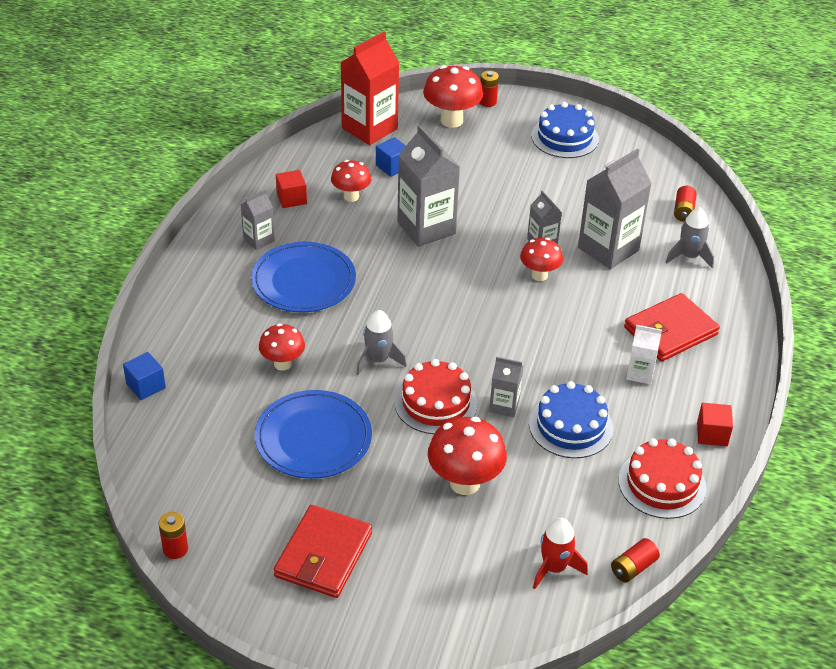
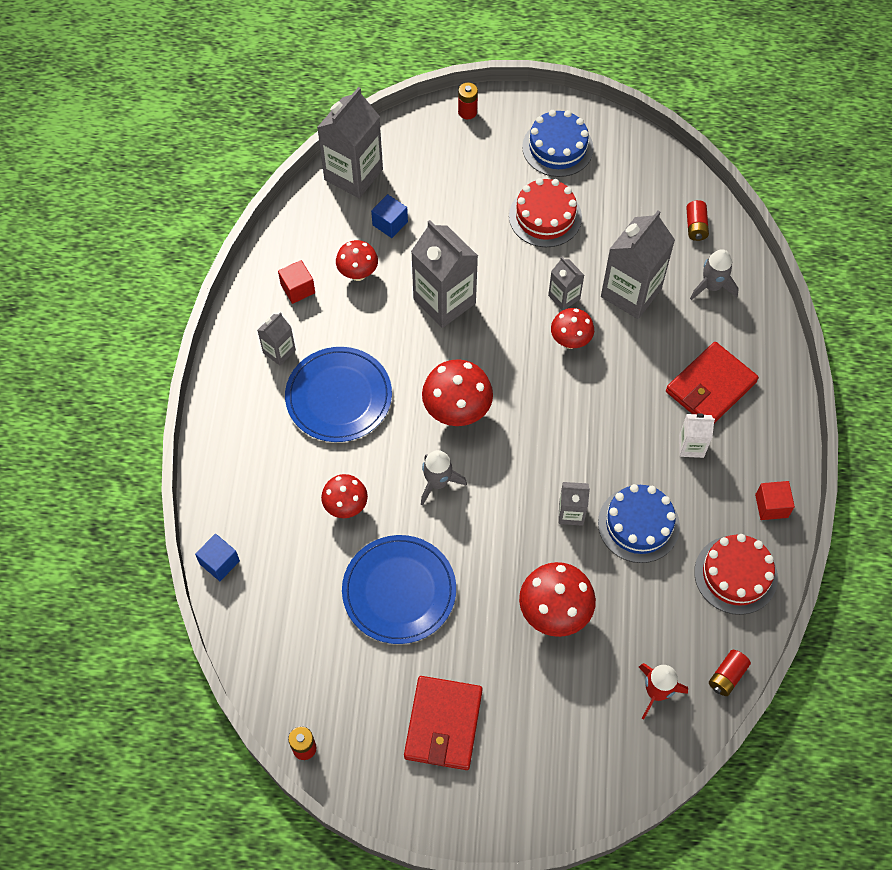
camera: 10 degrees left, 20 degrees up
(369, 128) = (353, 174): red carton -> grey carton
(436, 403) = (505, 524): red cake -> red cake (545, 216)
(451, 120) = (436, 146): red mushroom -> red mushroom (457, 412)

